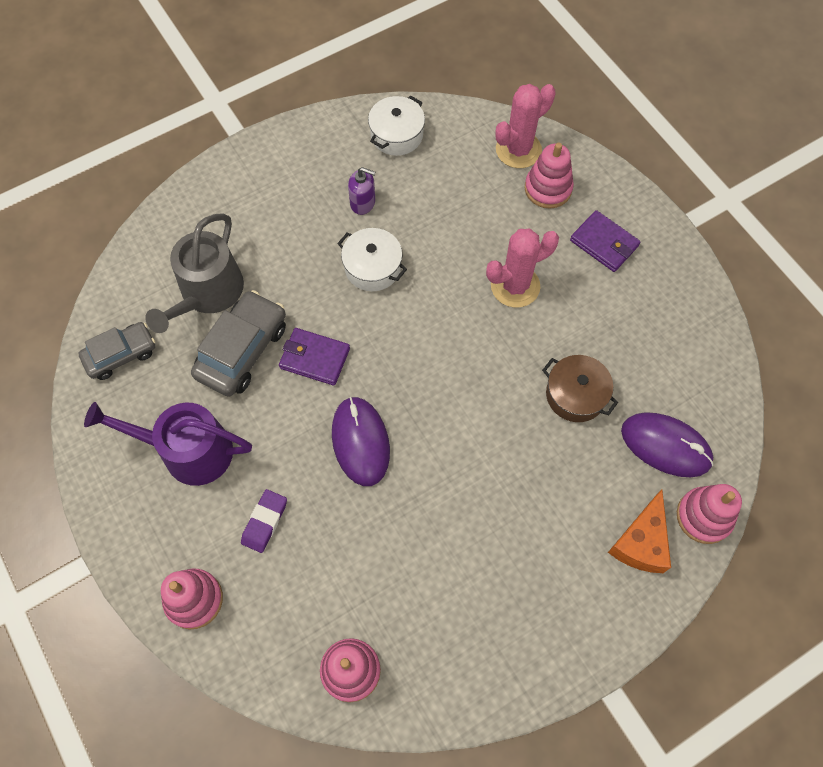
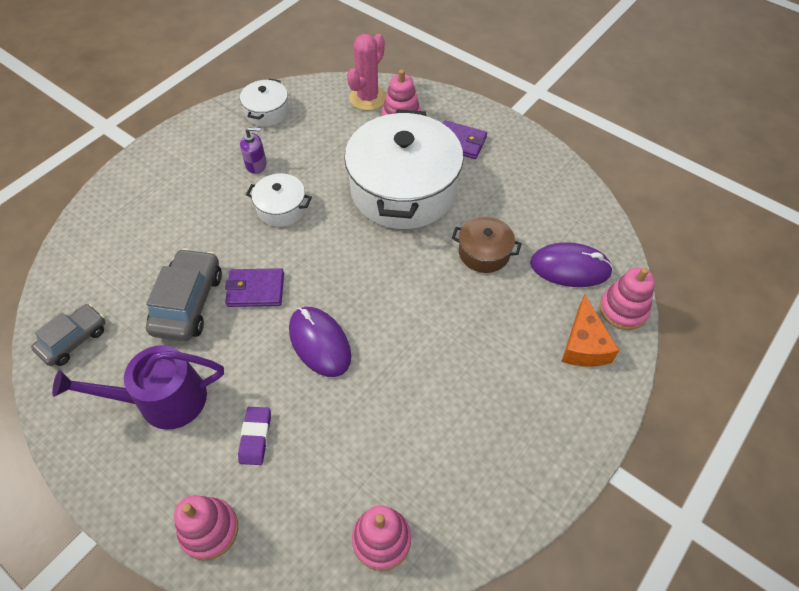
camera: 20 degrees left, 10 degrees down
(208, 293) = (142, 267): grey watering can -> none
(515, 286) = (403, 189): pink cactus -> white pot

